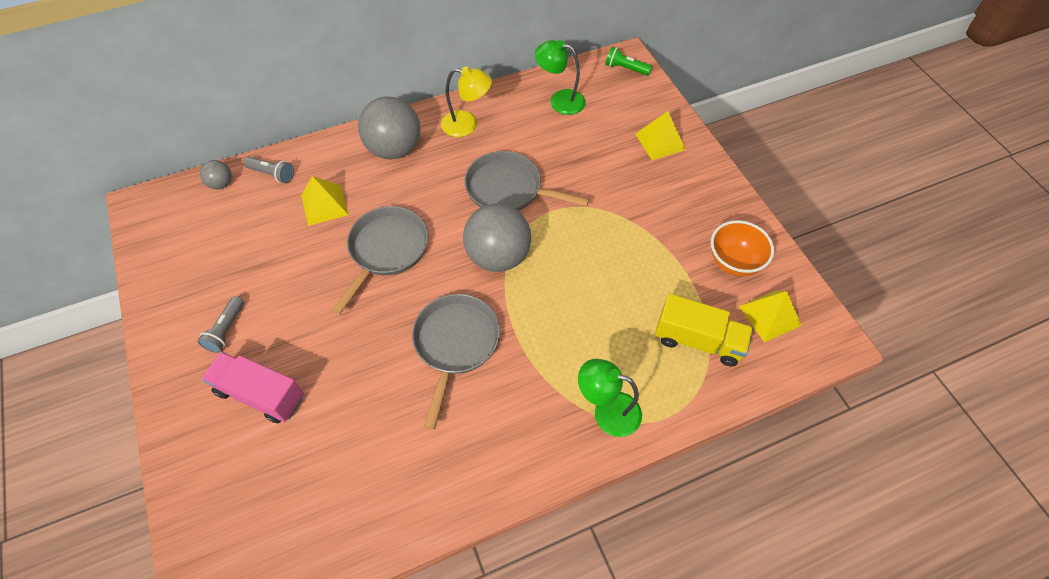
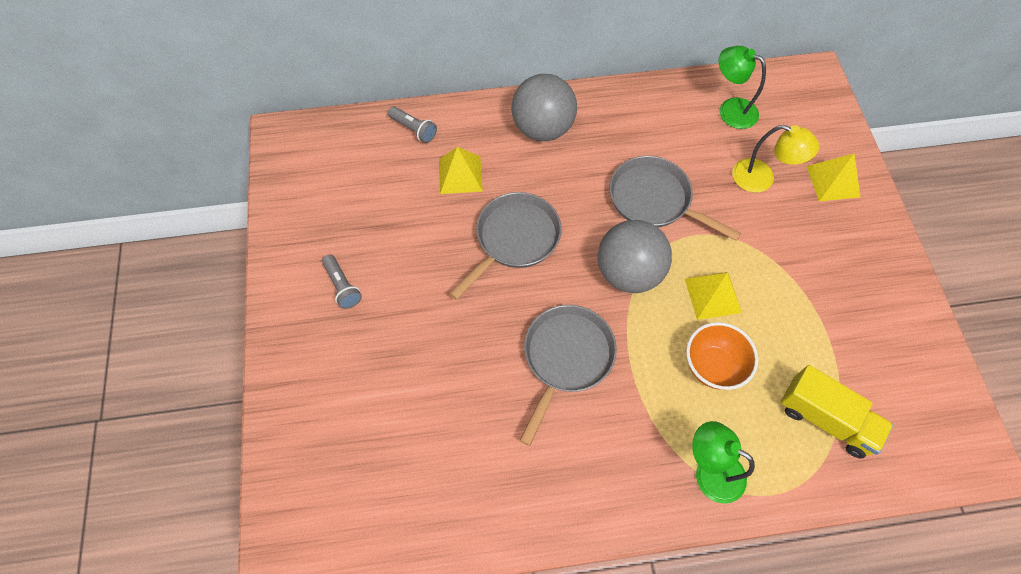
camera: 15 degrees right, 5 degrees up
(221, 184) = (362, 129): grey ball -> none
(226, 330) = (342, 286): grey flashlight -> grey flashlight turned 60 degrees counterclockwise
(260, 394) = (365, 362): pink truck -> none
(467, 125) = (624, 117): yellow lamp -> yellow lamp (761, 179)
(625, 68) = (812, 86): green flashlight -> none
(733, 262) = (885, 340): orange bowl -> orange bowl (712, 366)
(769, 315) = (913, 411): yellow pyramid -> yellow pyramid (712, 295)

